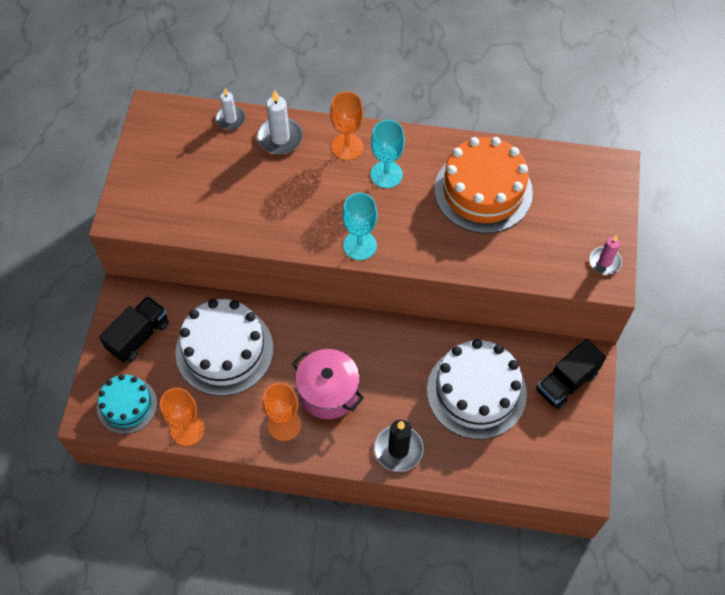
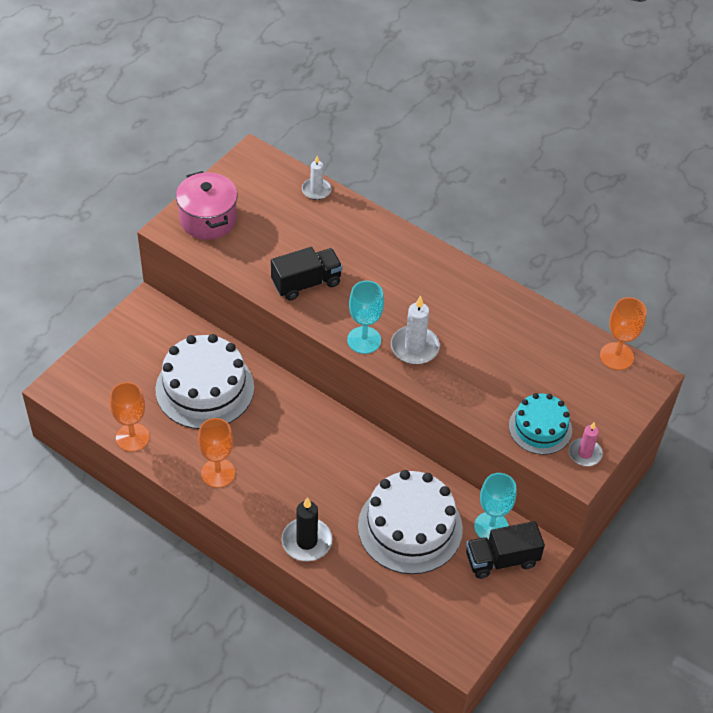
camera: 25 degrees right, 10 degrees down
(127, 405) = (94, 394): turquoise cake -> turquoise cake (540, 428)
(138, 336) = (139, 344): black truck -> black truck (306, 283)
(280, 138) = (350, 223): white candle -> white candle (414, 347)
(328, 392) = (274, 465): pink pot -> pink pot (208, 219)
(347, 147) = (406, 255): orange goblet -> orange goblet (616, 356)
(386, 174) = (426, 293): turquoise goblet -> turquoise goblet (491, 527)
(483, 191) = (507, 344): orange cake -> none

